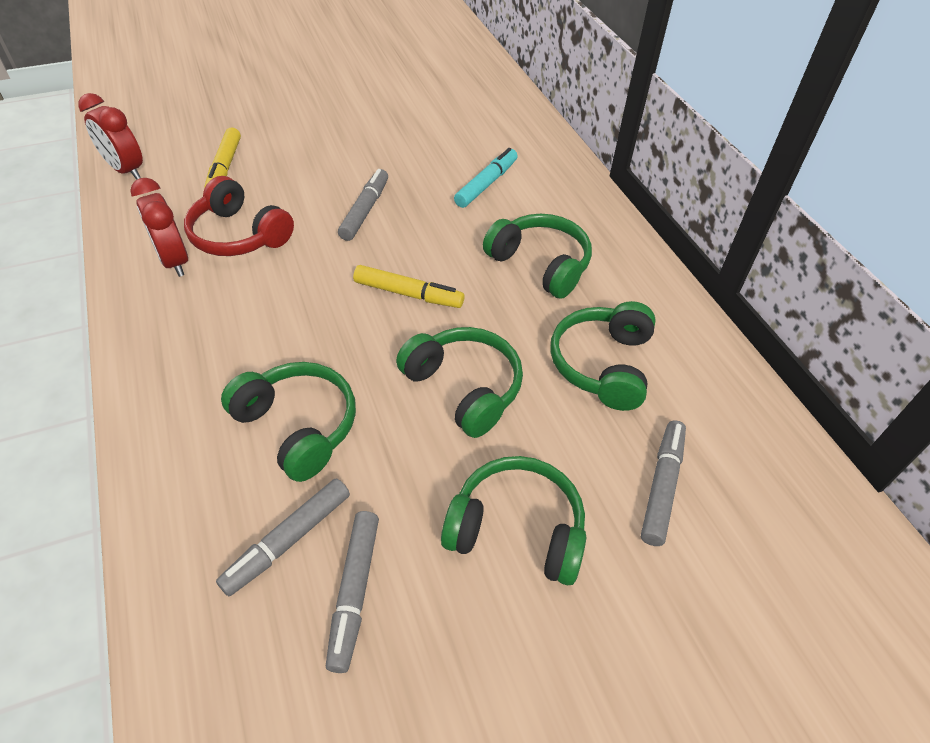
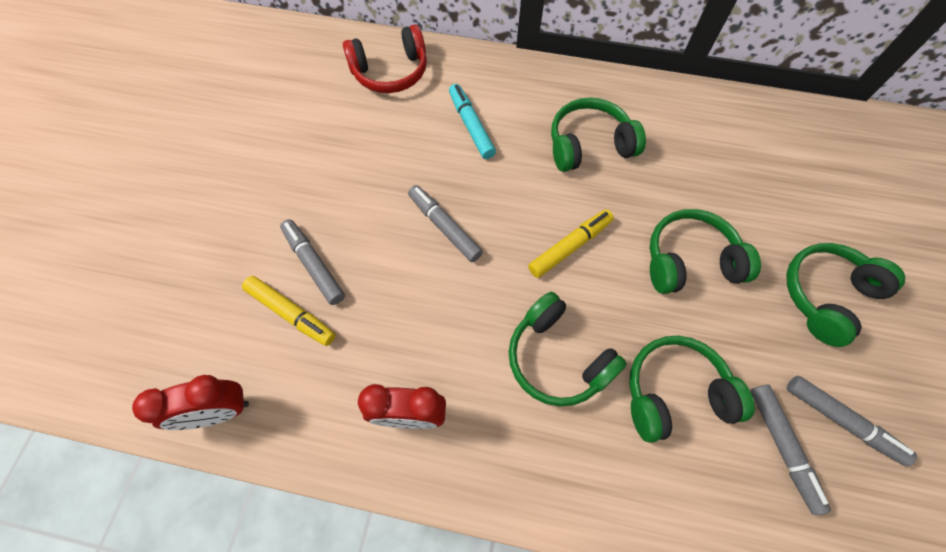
camera: 55 degrees left, 15 degrees up
(239, 235) = (409, 343): red headphones -> red headphones (390, 72)
(602, 365) = (709, 167): green headphones -> green headphones (557, 358)
(662, 486) = (823, 197): grey marker -> grey marker (314, 264)

